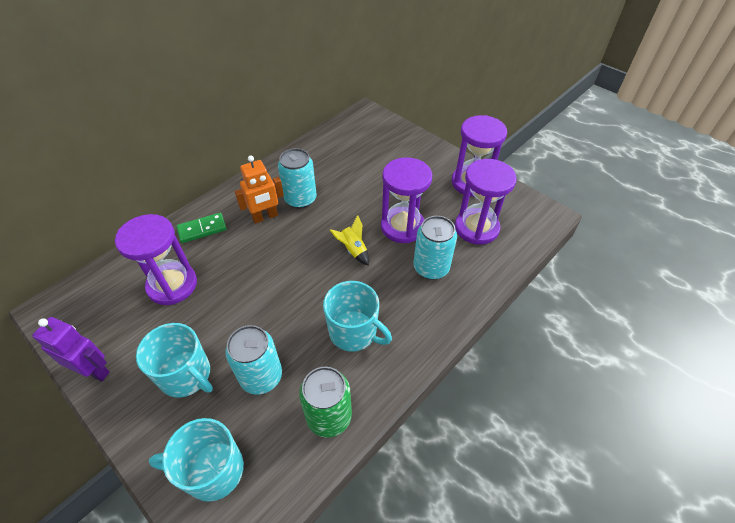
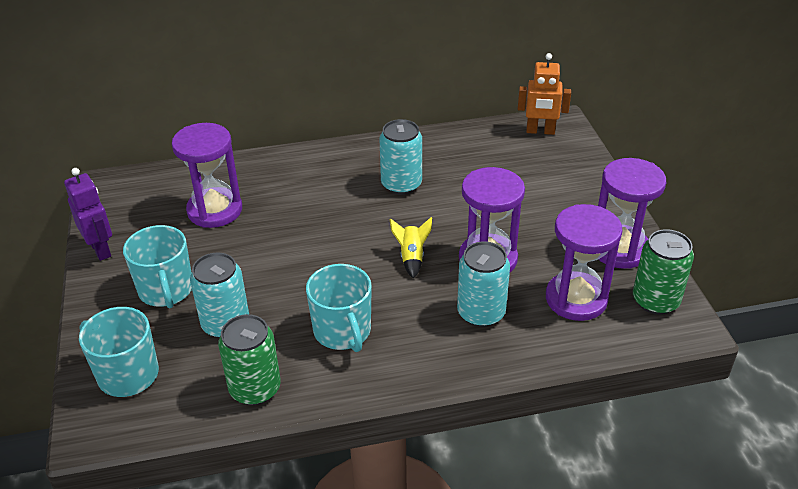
camera: 35 degrees right, 10 degrees down
(202, 229) = (281, 172): green domino -> none
(265, 217) = (350, 187): orange robot -> orange robot (540, 131)
(518, 207) = (655, 301): none -> green can

